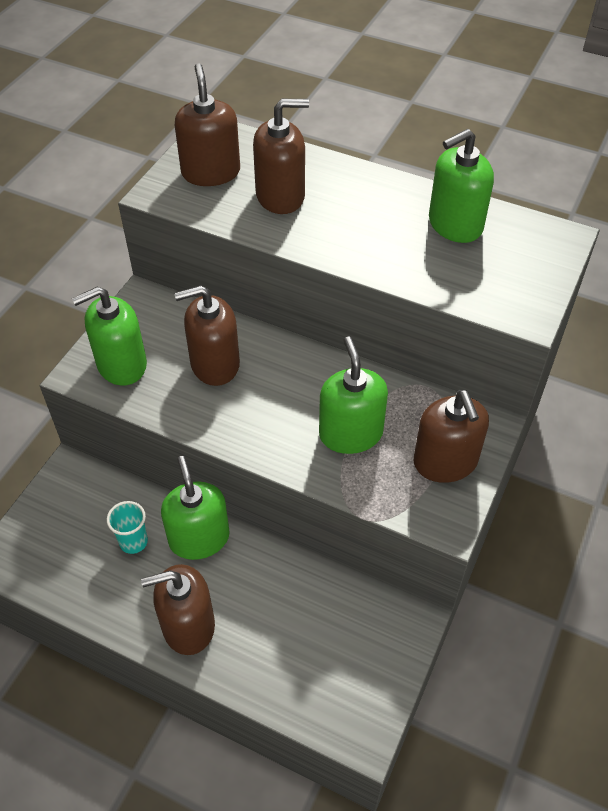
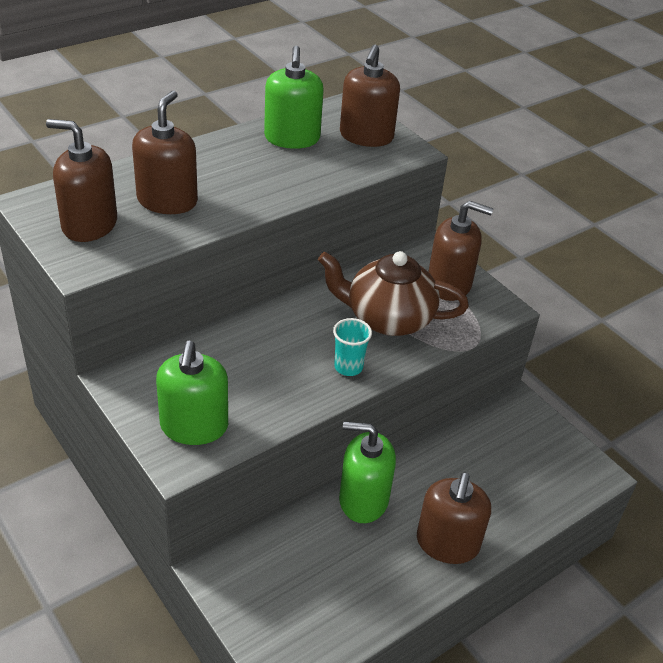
camera: 65 degrees left, 10 degrees down
(133, 542) = (336, 549): turquoise cup -> turquoise cup (348, 367)
(215, 364) = (249, 364): brown soap dispenser -> brown soap dispenser (366, 136)
(350, 433) = (388, 318): green soap dispenser -> brown teapot

